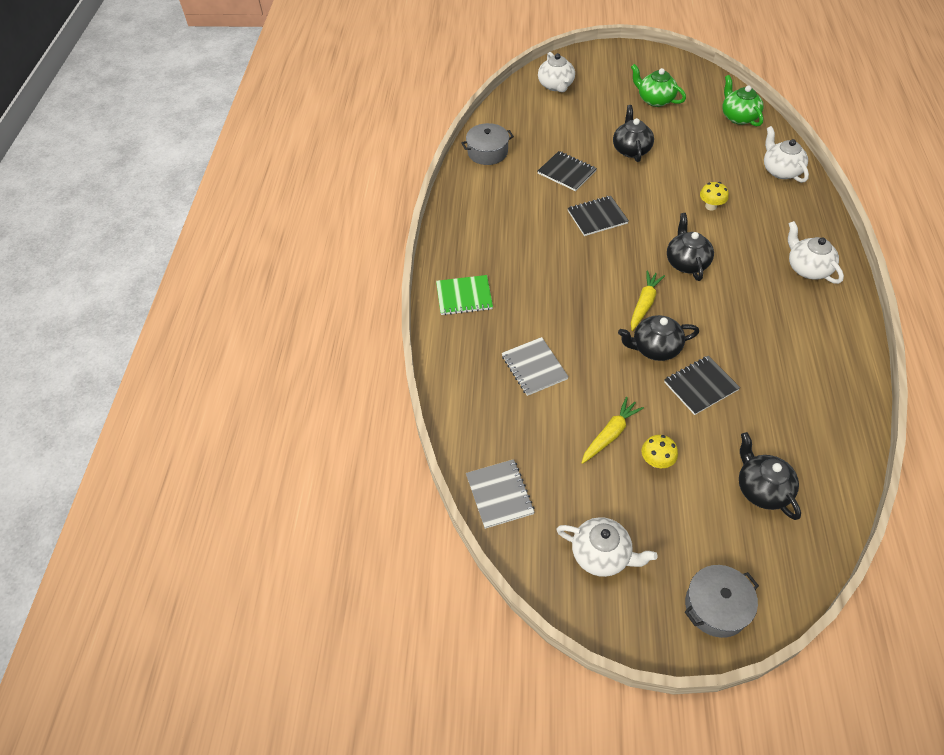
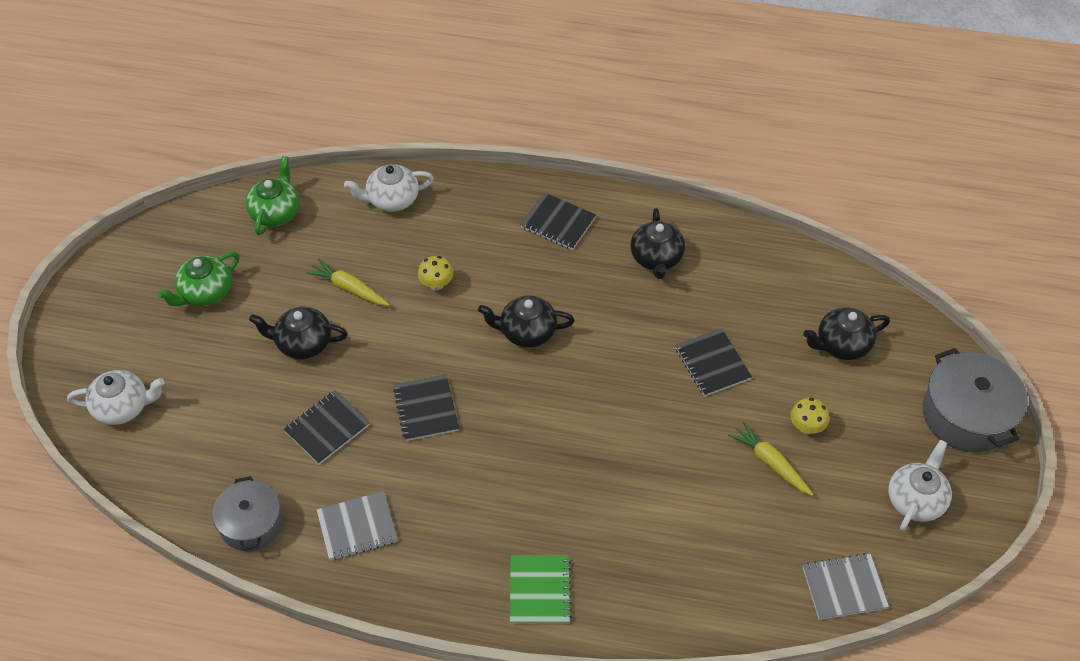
camera: 85 degrees left, 0 degrees up
(534, 367) = (669, 524): grey notebook -> grey notebook (357, 527)
(644, 304) = (586, 390): yellow carrot -> yellow carrot (349, 288)
(654, 348) = (654, 394): black teapot -> black teapot (656, 258)
(716, 606) = (967, 415): grey pot -> grey pot, size x1.51
(738, 117) = (276, 212): green teapot -> green teapot turned 120 degrees clockwise
(807, 268) = (558, 223): white teapot -> black notebook

